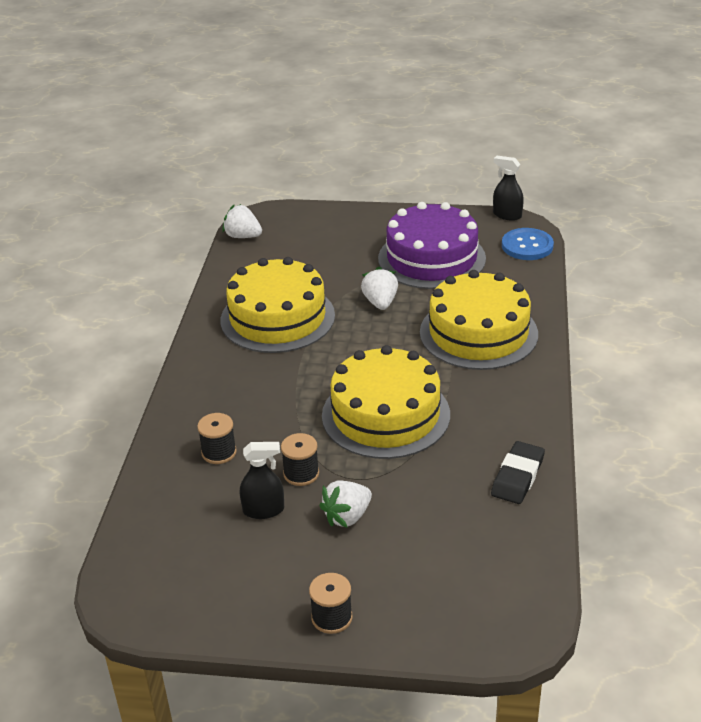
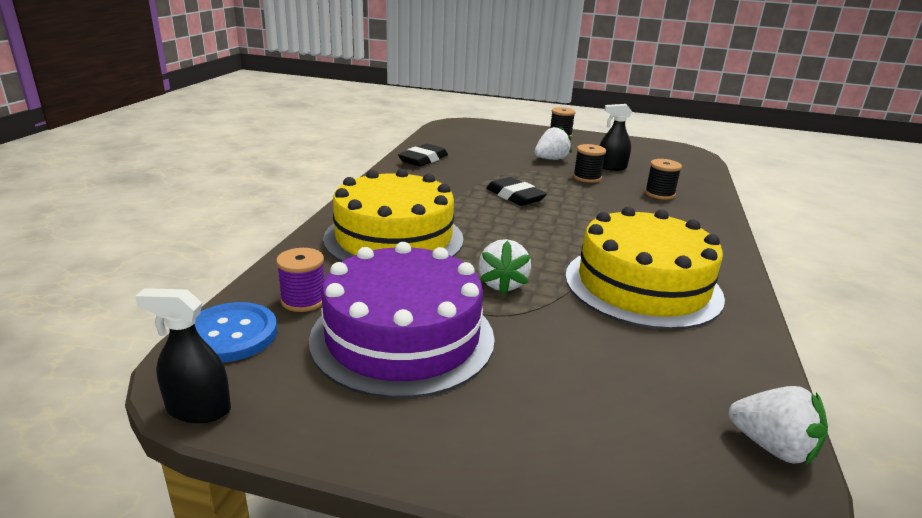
camera: 175 degrees left, 10 degrees down
(386, 415) = (515, 196): yellow cake -> black eraser
(505, 271) = (303, 300): none -> purple spool
(507, 215) = (198, 409): black spray bottle -> black spray bottle turned 150 degrees clockwise

